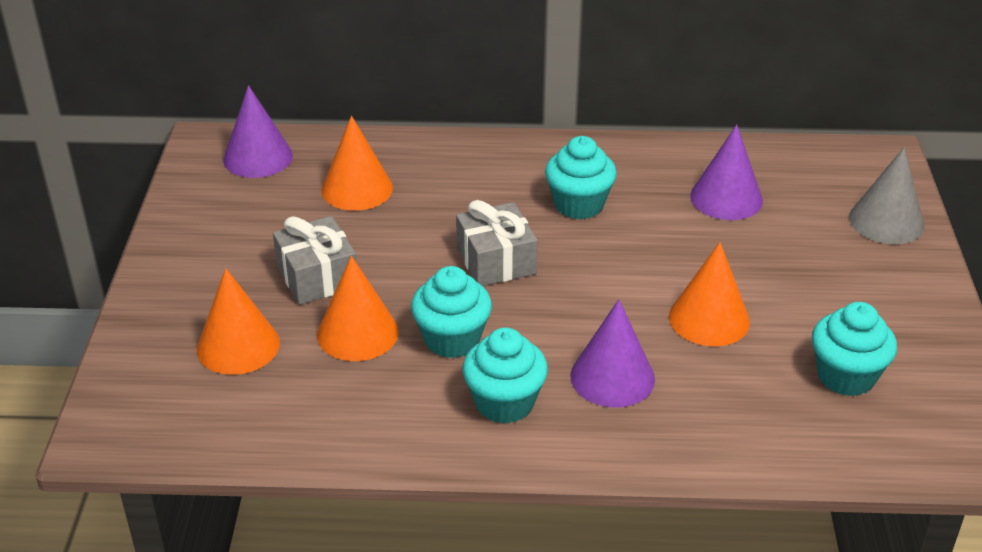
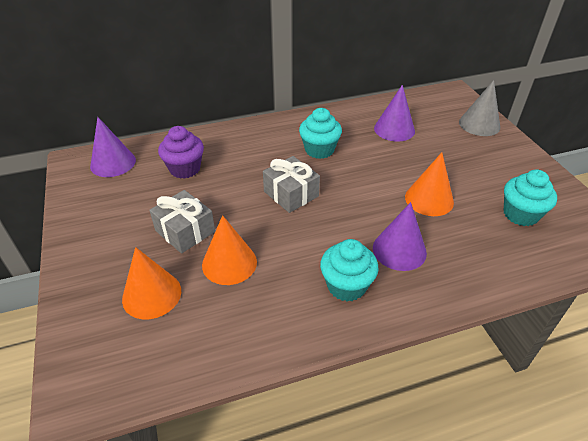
camera: 20 degrees left, 5 degrees up
(357, 189) = (185, 169): orange cone -> purple cupcake
(452, 339) = (291, 251): turquoise cupcake -> none

